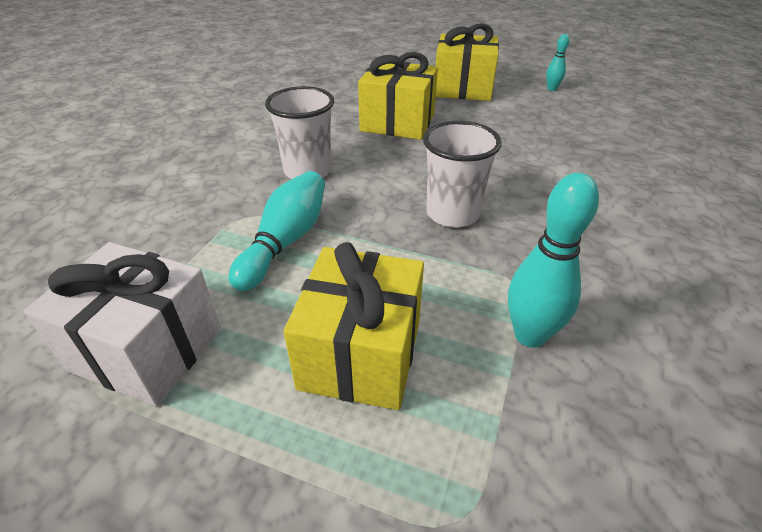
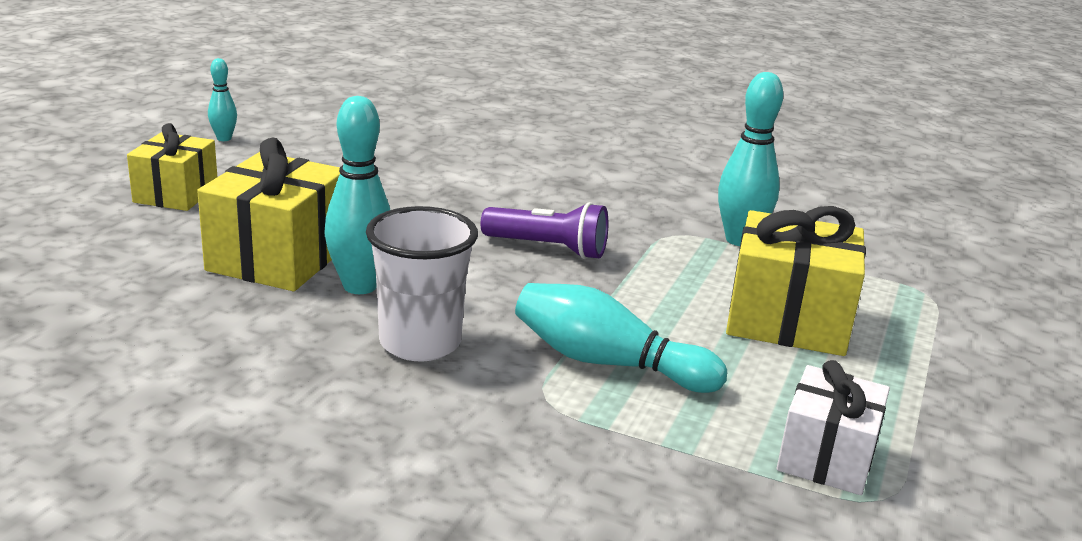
camera: 90 degrees left, 15 degrees down
(147, 349) = (826, 457): white gift -> white gift, size x0.65
(371, 148) = (360, 286): none -> turquoise bowling pin
(452, 213) = (548, 248): white cup -> purple flashlight
(463, 88) = (176, 194): yellow gift -> yellow gift, size x0.65

